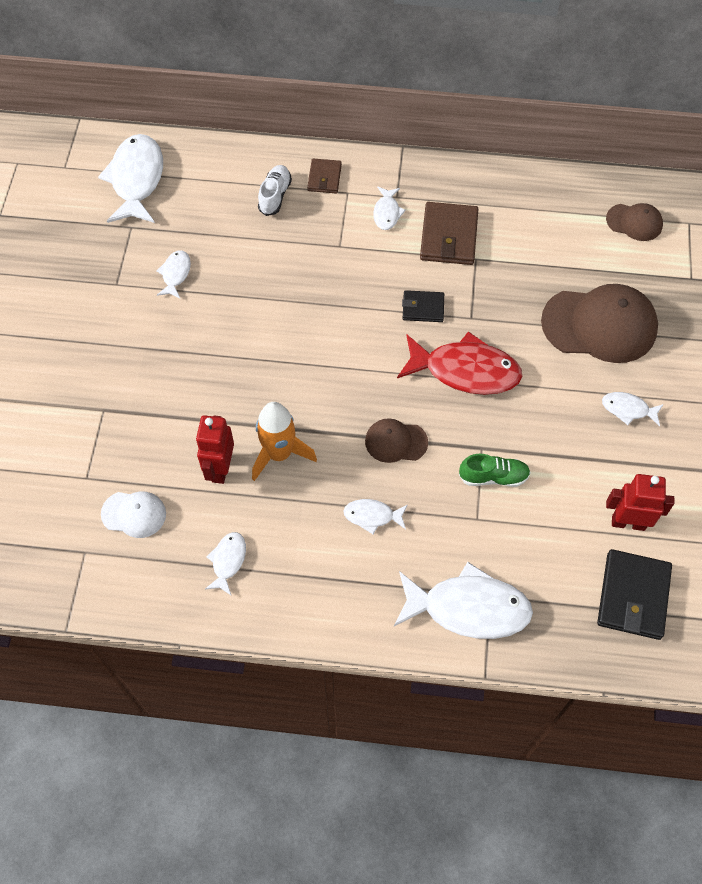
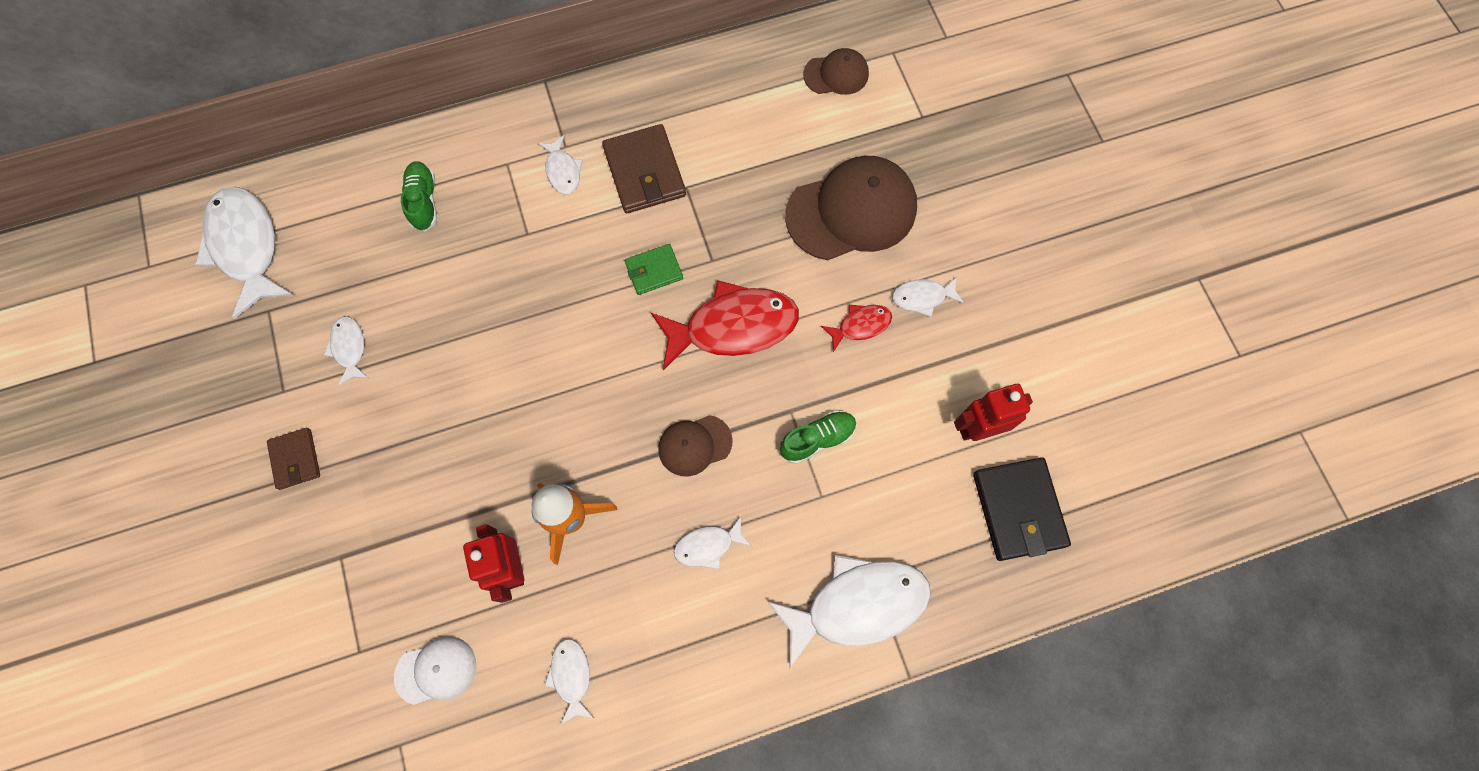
camera: 25 degrees left, 10 degrees up
(275, 196) = (424, 201): white shoe -> green shoe
(324, 178) = (472, 156): brown wallet -> brown wallet (295, 459)
(423, 308) = (654, 271): black wallet -> green wallet
(567, 410) = (860, 325): none -> red fish

